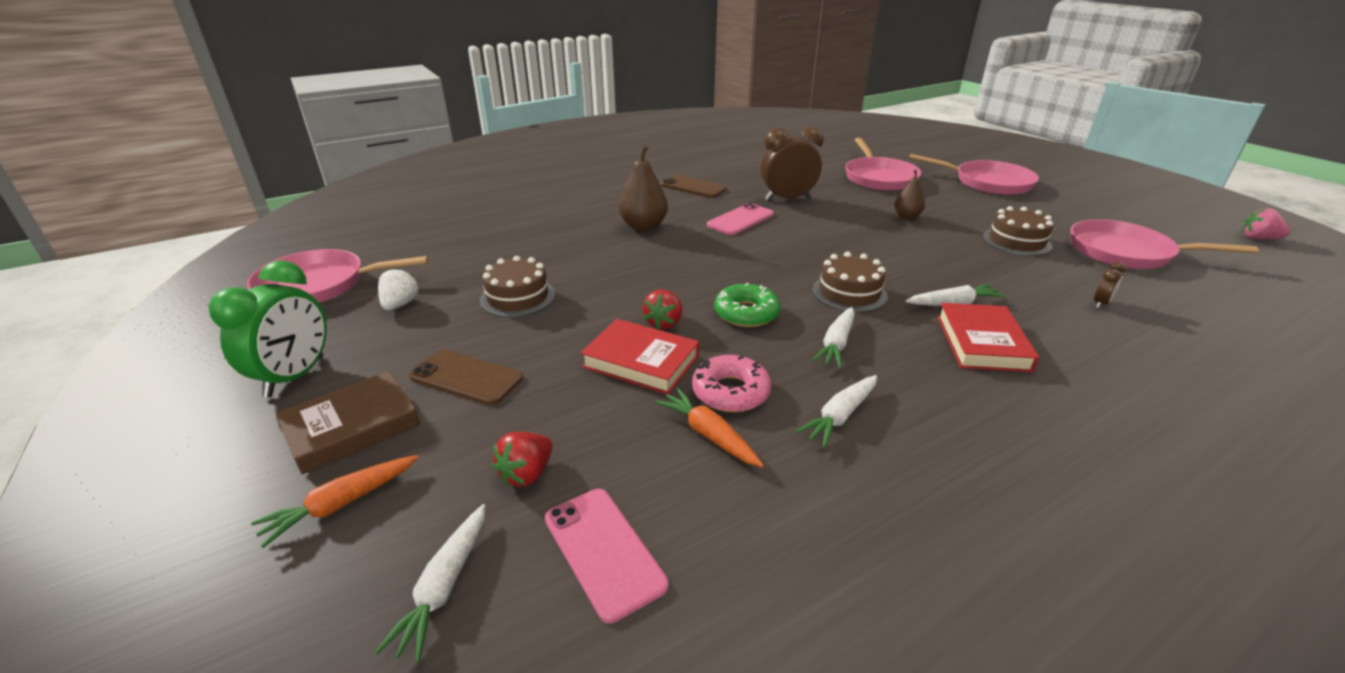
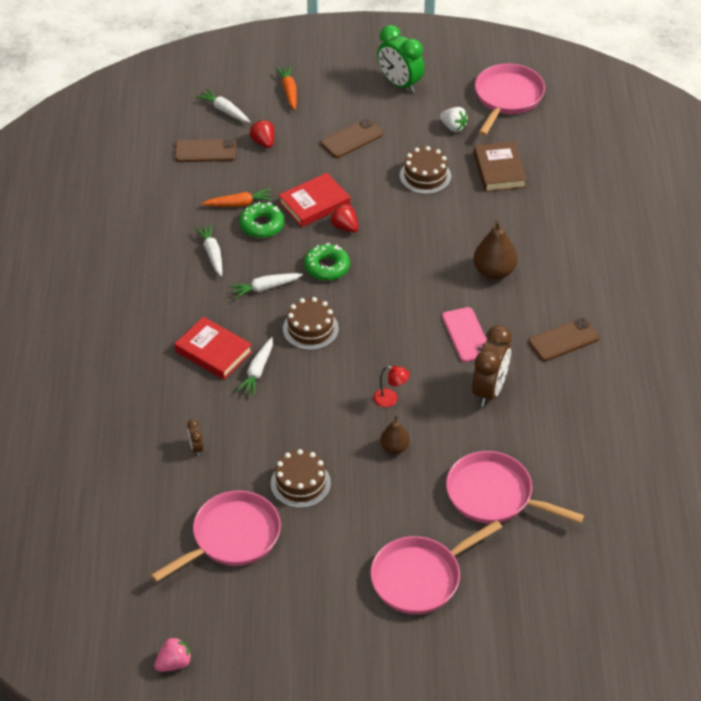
camera: 120 degrees right, 15 degrees up
(352, 426) = (340, 98): brown book -> brown book (499, 170)
(603, 551) = (205, 151): pink phone -> brown phone
(730, 392) = (262, 225): pink donut -> green donut
(836, 344) = (265, 288): white carrot -> white carrot turned 75 degrees counterclockwise
(863, 230) = (390, 399): none -> red lamp

